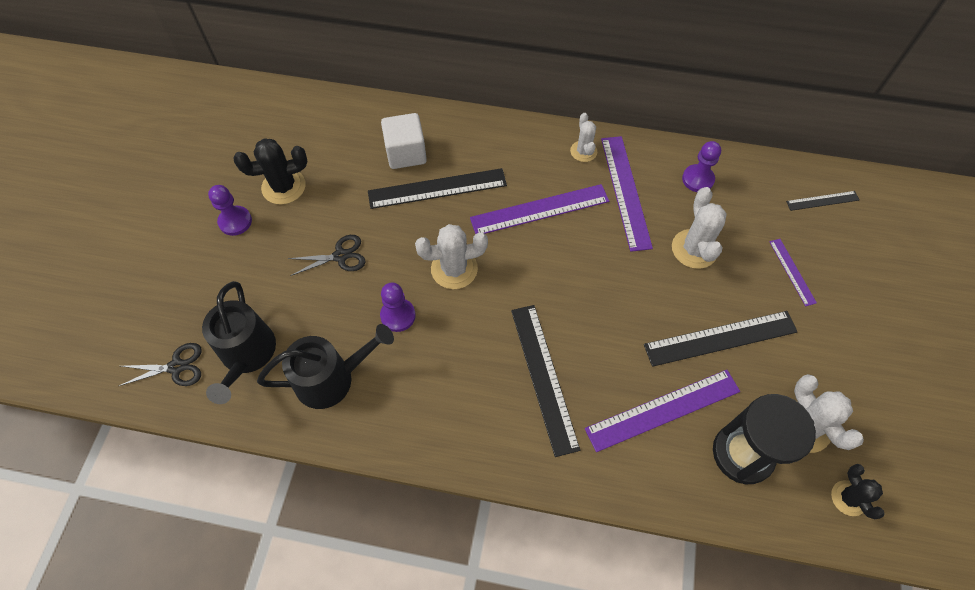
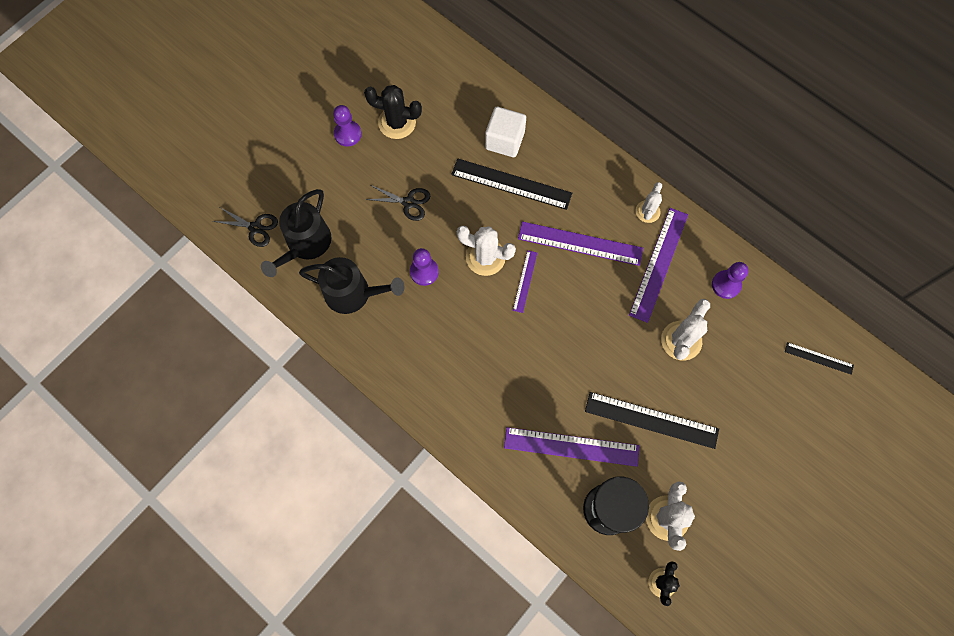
camera: 30 degrees right, 10 degrees up
(543, 377) = (500, 375): black ruler -> none
(792, 271) = (747, 401): purple ruler -> purple ruler (525, 281)

